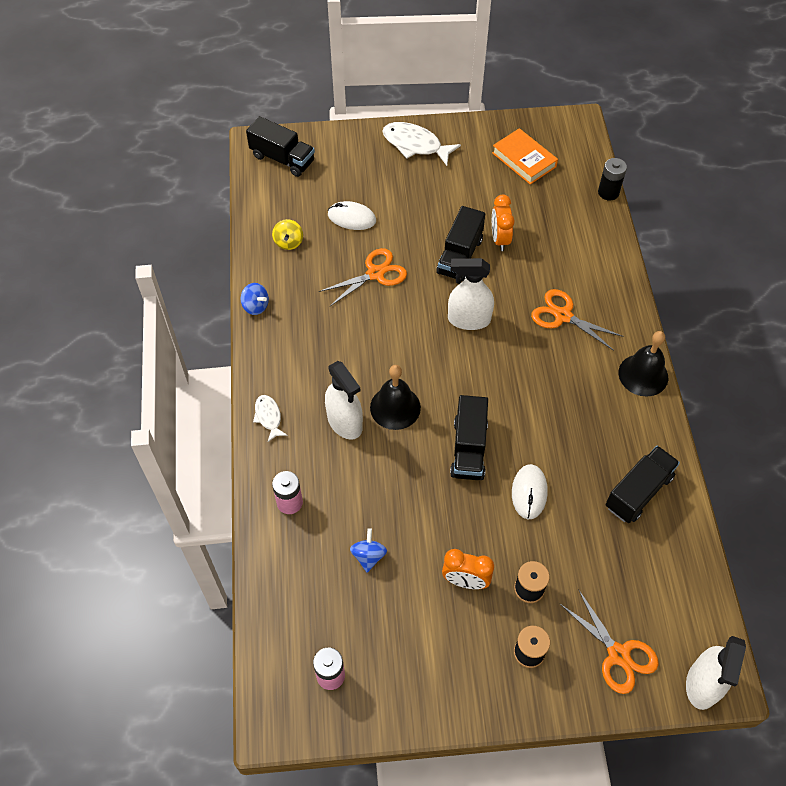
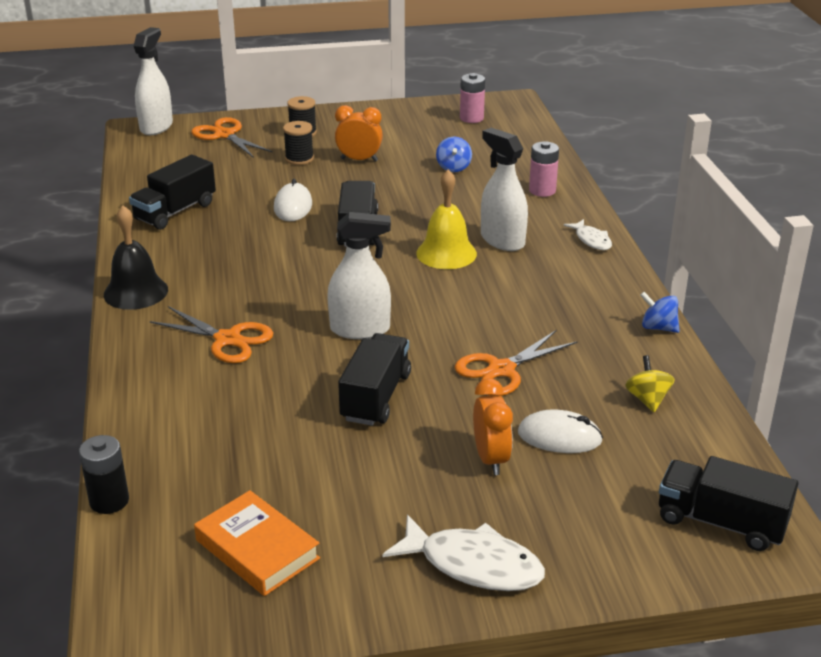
camera: 175 degrees right, 25 degrees down
(395, 407) = (446, 253): black bell -> yellow bell
(500, 239) = (312, 421): orange clock -> orange clock (491, 459)

